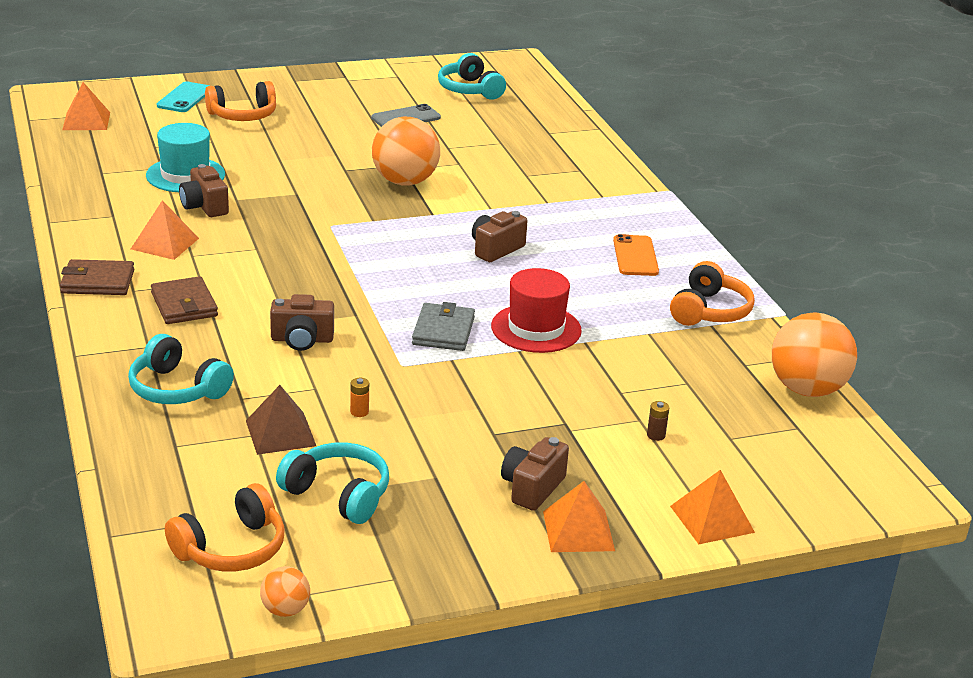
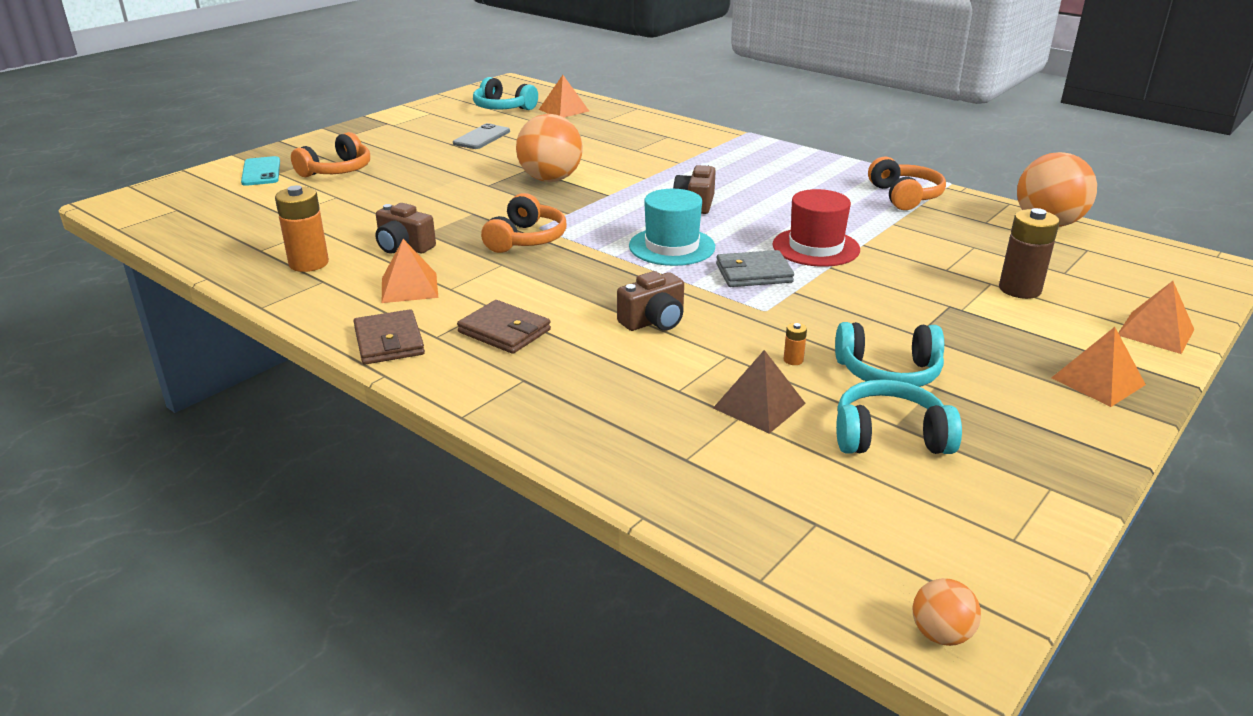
camera: 30 degrees left, 0 degrees up
(86, 121) = (184, 213): orange pyramid -> orange pyramid (564, 110)
(97, 282) = (389, 341): brown wallet -> brown wallet turned 75 degrees counterclockwise
(121, 197) = (309, 263): none -> orange battery
(177, 389) = (608, 406): turquoise headphones -> turquoise headphones (888, 372)
(185, 175) = (349, 228): turquoise hat -> turquoise hat (672, 246)
(231, 548) = (886, 532): orange headphones -> orange headphones (526, 239)
(285, 610) = (1022, 566): orange ball -> orange ball (940, 634)
(443, 331) = (753, 273): grey wallet -> grey wallet turned 75 degrees counterclockwise
(532, 488) = (1013, 363): brown camera -> none
(635, 256) = (798, 178): orange phone -> none
(656, 435) = (1019, 289): brown battery -> brown battery, size x2.33

